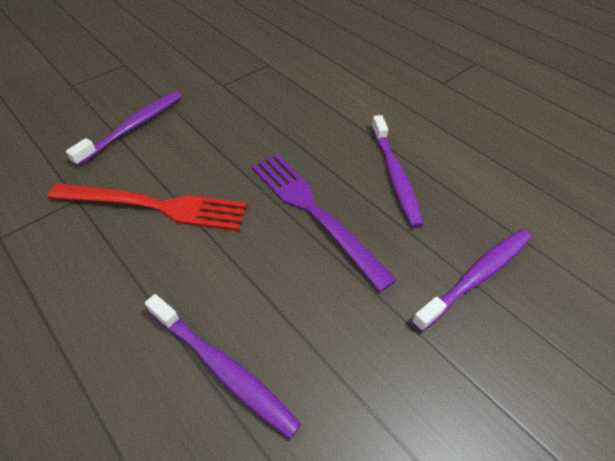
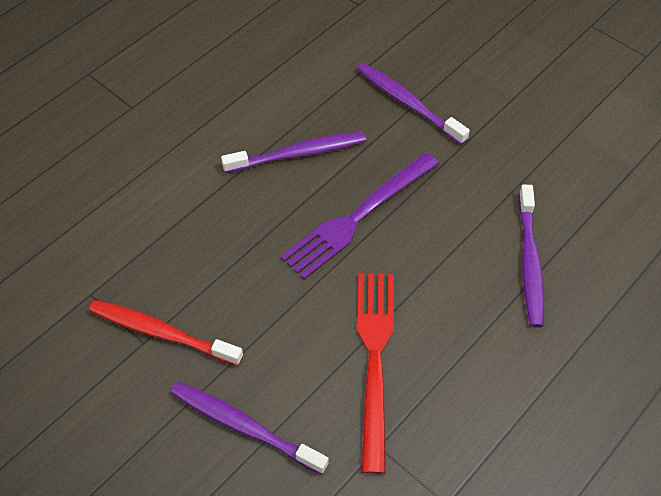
camera: 95 degrees left, 5 degrees up
(223, 369) = (529, 262): purple toothbrush -> purple toothbrush turned 150 degrees clockwise
(226, 92) = (162, 333): none -> red toothbrush

